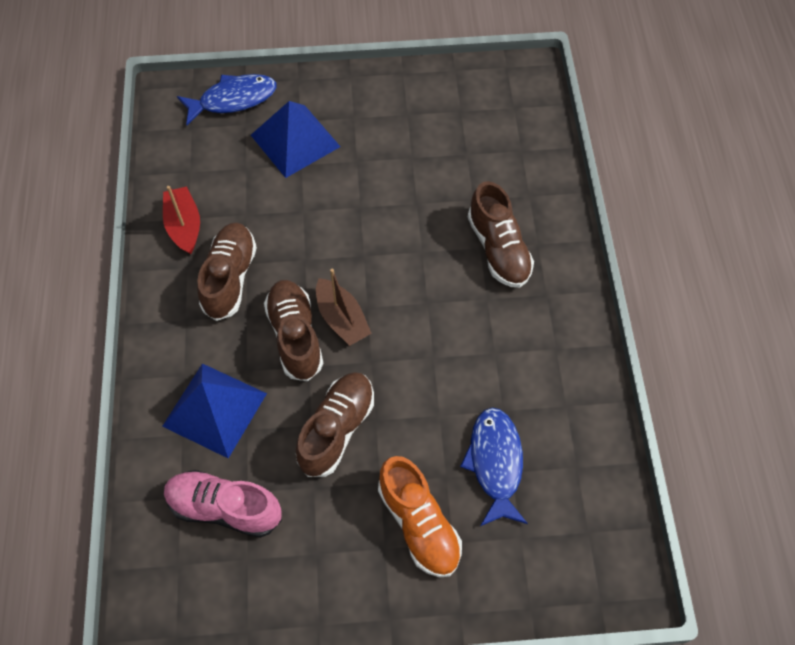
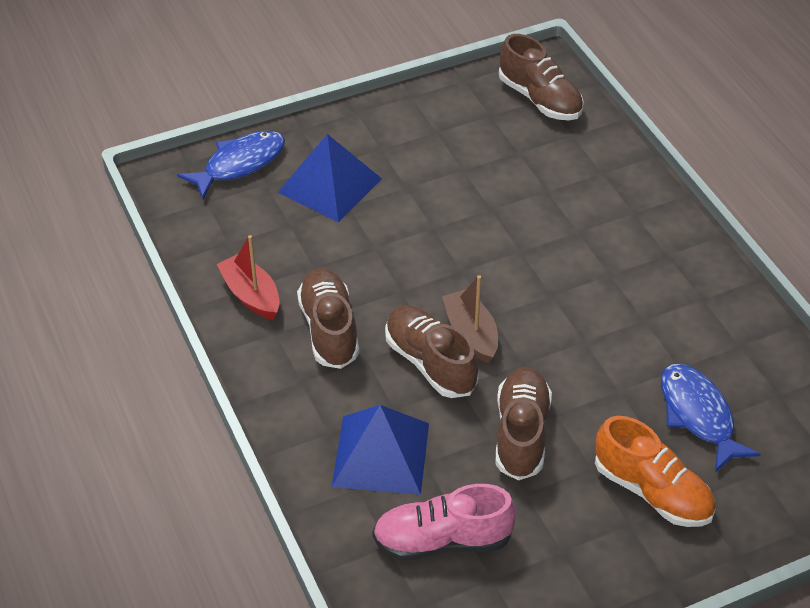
camera: 20 degrees left, 15 degrees down
(342, 319) = (471, 333): brown boat -> brown boat turned 150 degrees counterclockwise
(498, 249) = (597, 228): brown shoe -> brown shoe (540, 99)

